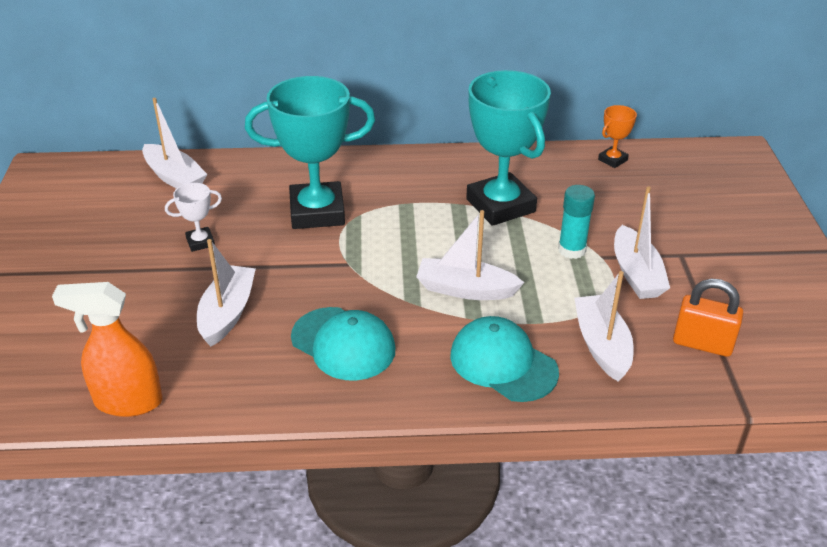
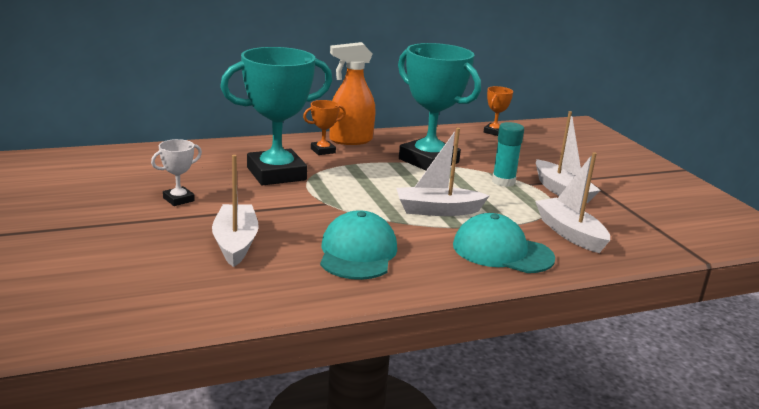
camera: 20 degrees left, 15 degrees down
(128, 401) = (172, 314): orange spray bottle -> orange spray bottle (350, 140)
(174, 177) = (127, 161): white boat -> none
(343, 344) = (357, 253): turquoise cap -> turquoise cap turned 105 degrees counterclockwise
(386, 178) = (323, 151): none -> orange trophy
(702, 344) = (641, 225): orange padlock -> none

